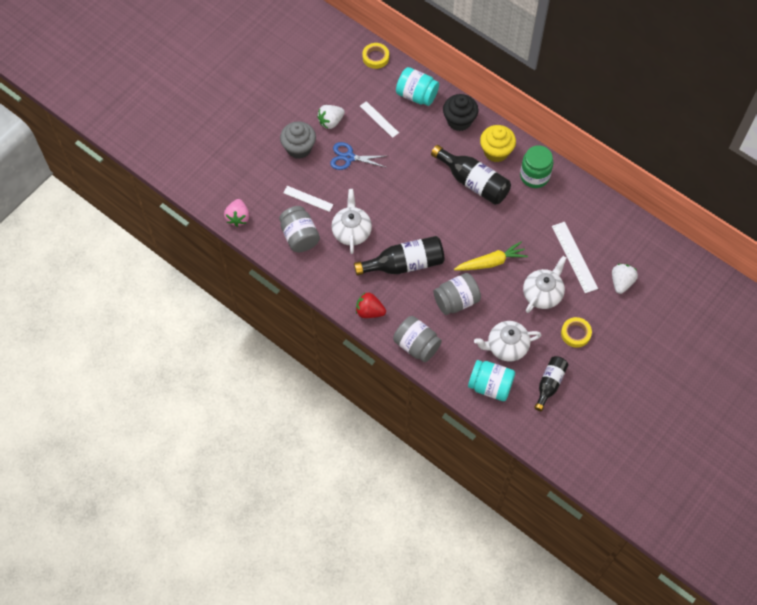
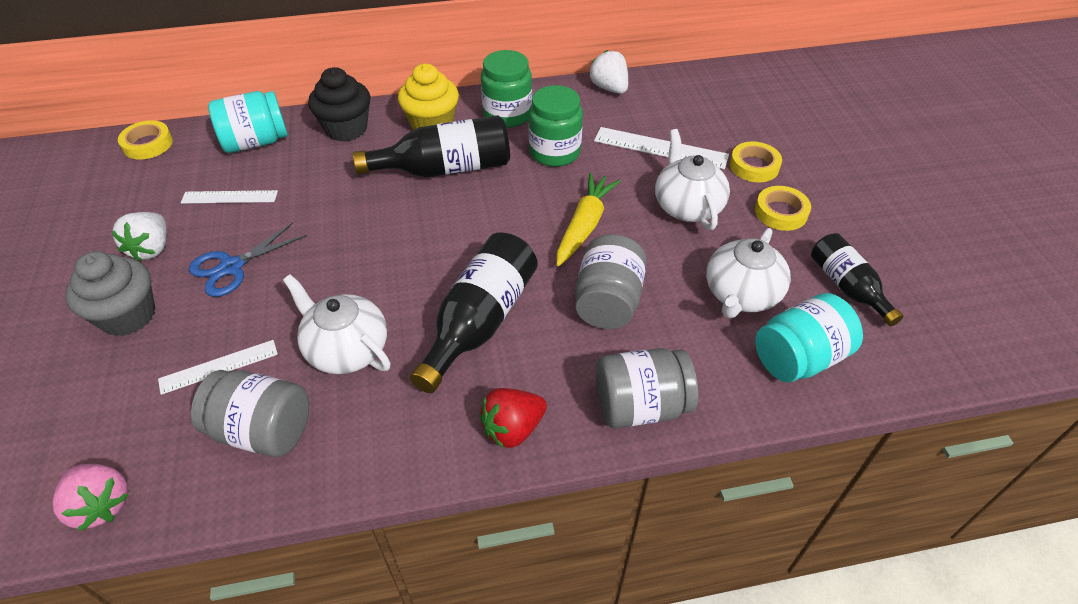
camera: 50 degrees left, 15 degrees down
(527, 216) = (554, 152): none -> green jar
(600, 304) = (754, 166): none -> yellow tape
(621, 282) = (738, 132): white strawberry -> white strawberry (609, 88)

